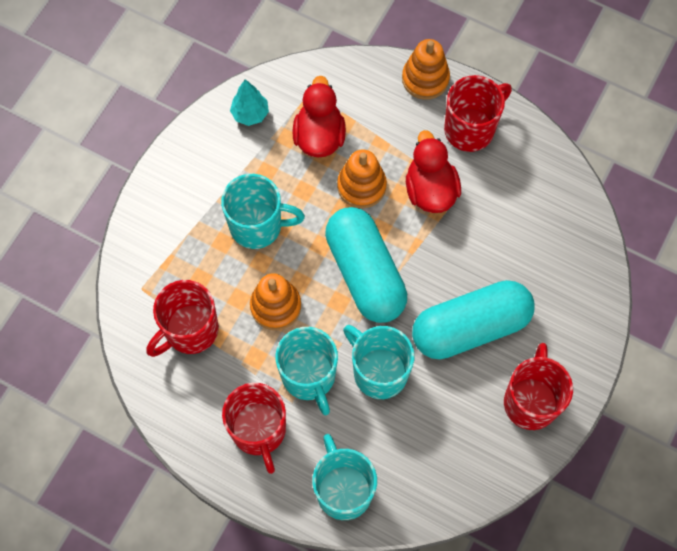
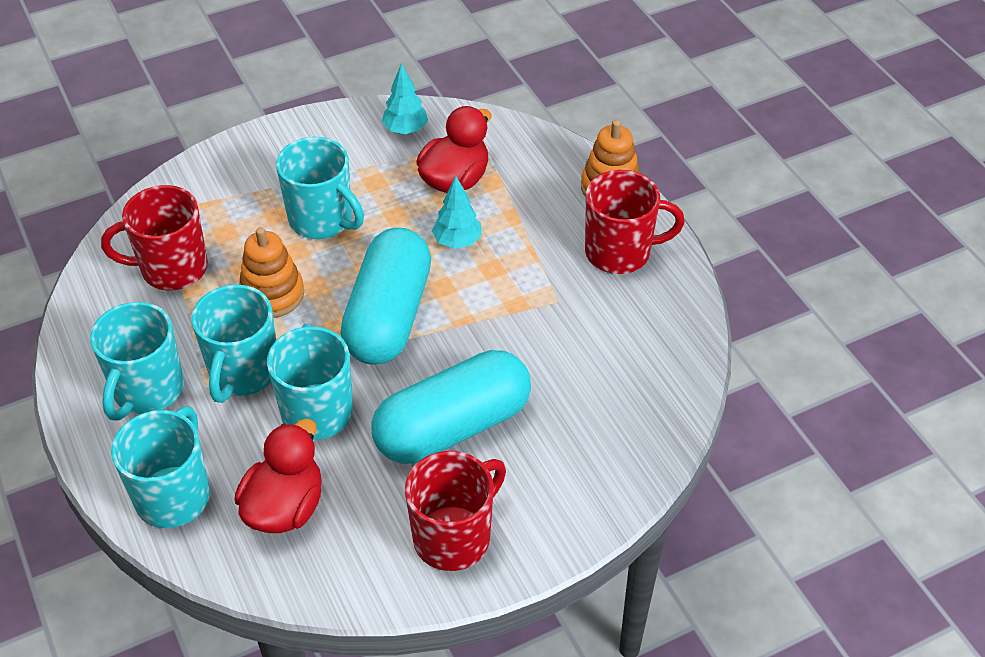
camera: 35 degrees right, 20 degrees down
(259, 431) = (147, 390): red mug -> turquoise mug
(361, 186) = (457, 241): orange stacking toy -> turquoise tree
(430, 190) = (526, 282): red duck -> red duck (285, 507)
(470, 327) = (453, 427): turquoise capsule -> turquoise capsule turned 45 degrees counterclockwise

